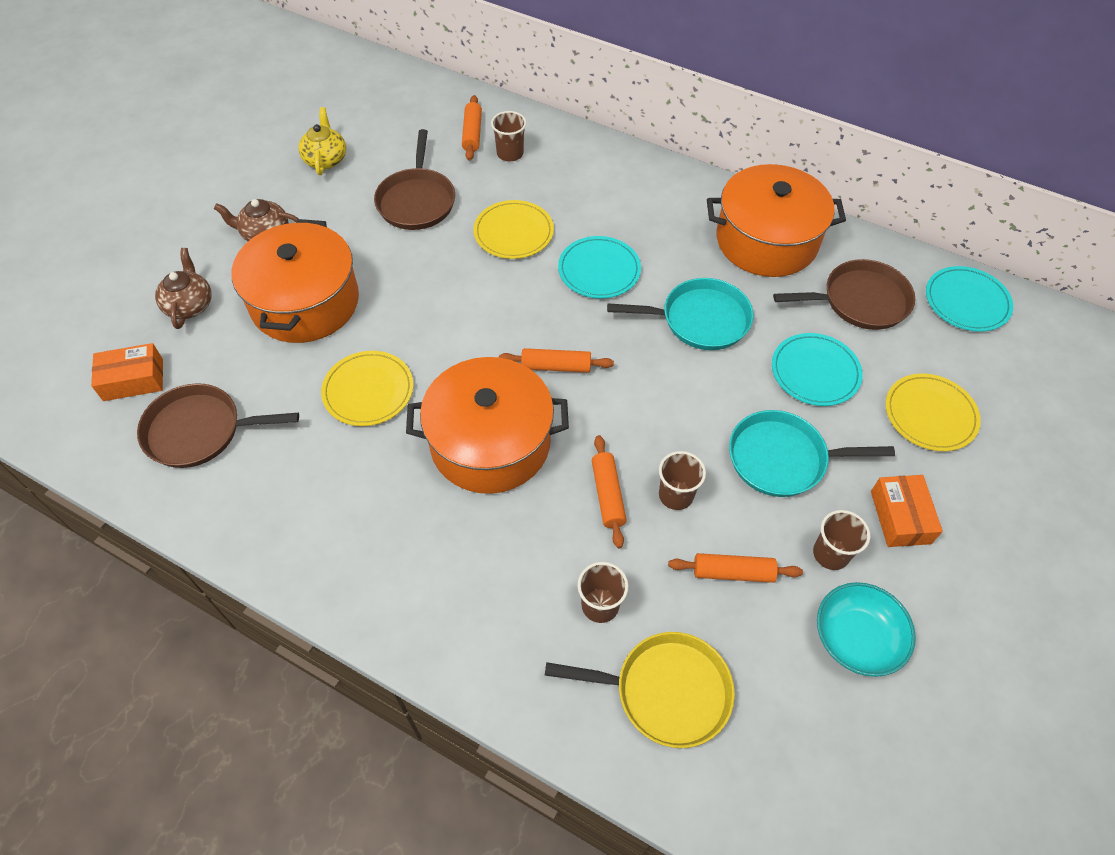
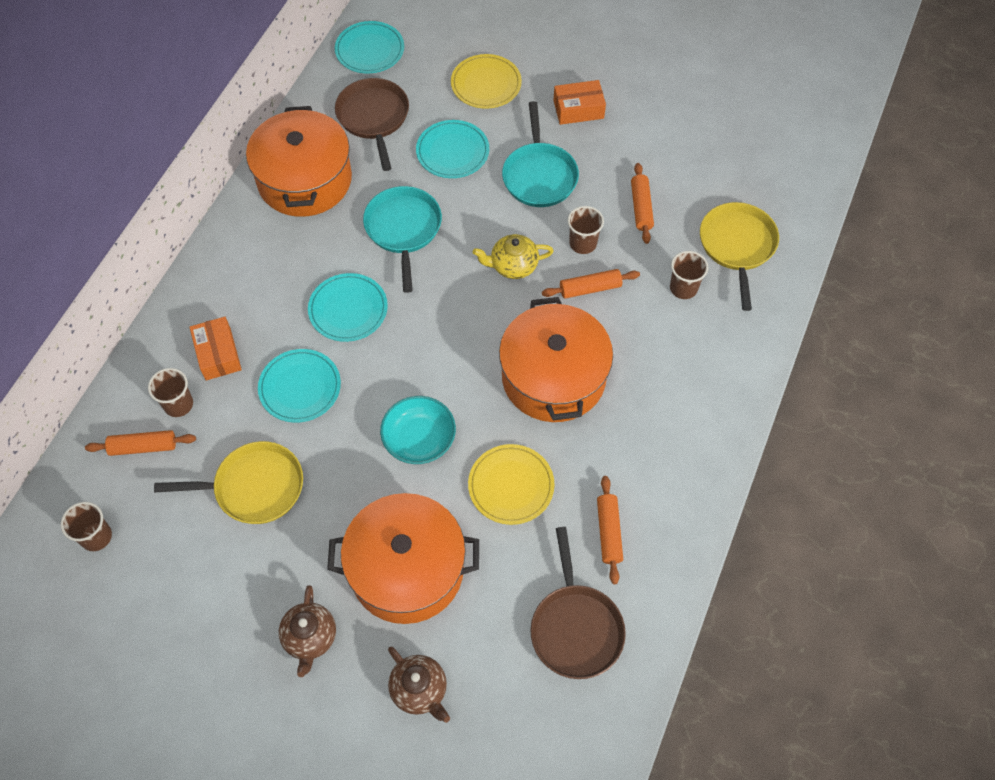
camera: 95 degrees left, 5 degrees up
(133, 380) = (524, 716): orange box -> orange box (218, 354)
(190, 305) = (419, 690): brown teapot -> brown teapot turned 120 degrees counterclockwise
(325, 159) = (183, 600): yellow teapot -> yellow teapot (513, 265)
(417, 201) = (254, 487): brown pan -> yellow pan
(513, 232) = (300, 387): yellow plate -> turquoise plate
(556, 366) = (466, 335): orange rolling pin -> orange rolling pin (608, 532)
(830, 554) = (615, 150): brown cup -> brown cup (96, 537)
(857, 638) = (675, 140): turquoise bowl -> turquoise bowl (419, 439)

